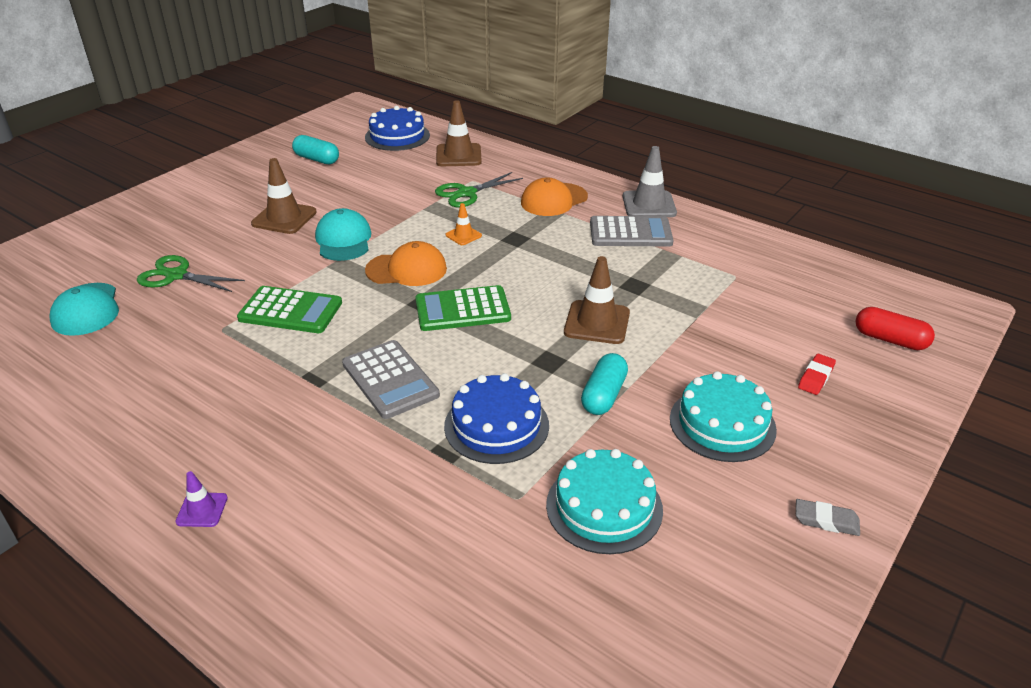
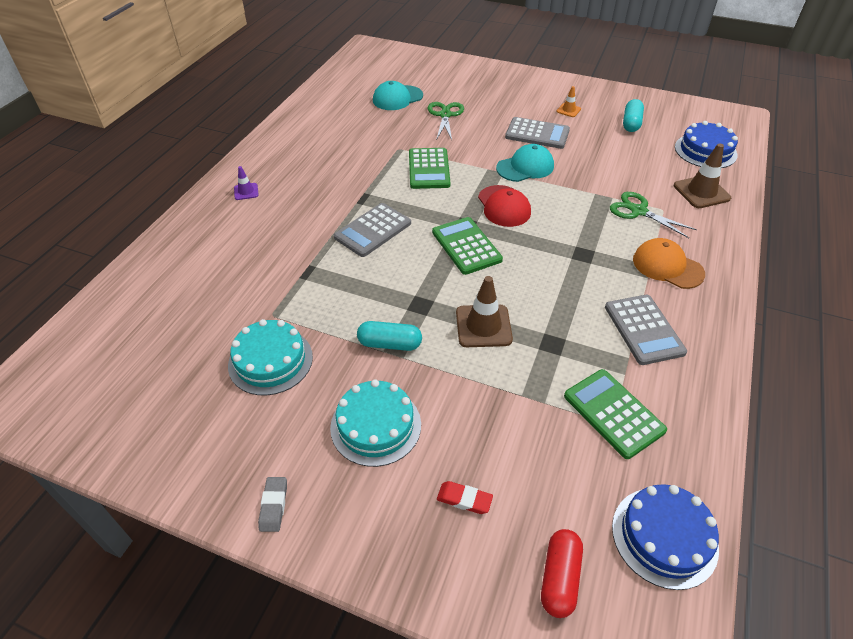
camera: 75 degrees right, 10 degrees up
(284, 218) = (537, 134): brown traffic cone -> grey calculator
(407, 269) = (504, 206): orange cap -> red cap
(463, 235) = (569, 224): orange traffic cone -> orange traffic cone (568, 110)
(496, 425) = (340, 291): blue cake -> blue cake (664, 536)
(649, 205) = (710, 337): grey traffic cone -> none
(725, 273) = (613, 413): none -> green calculator

